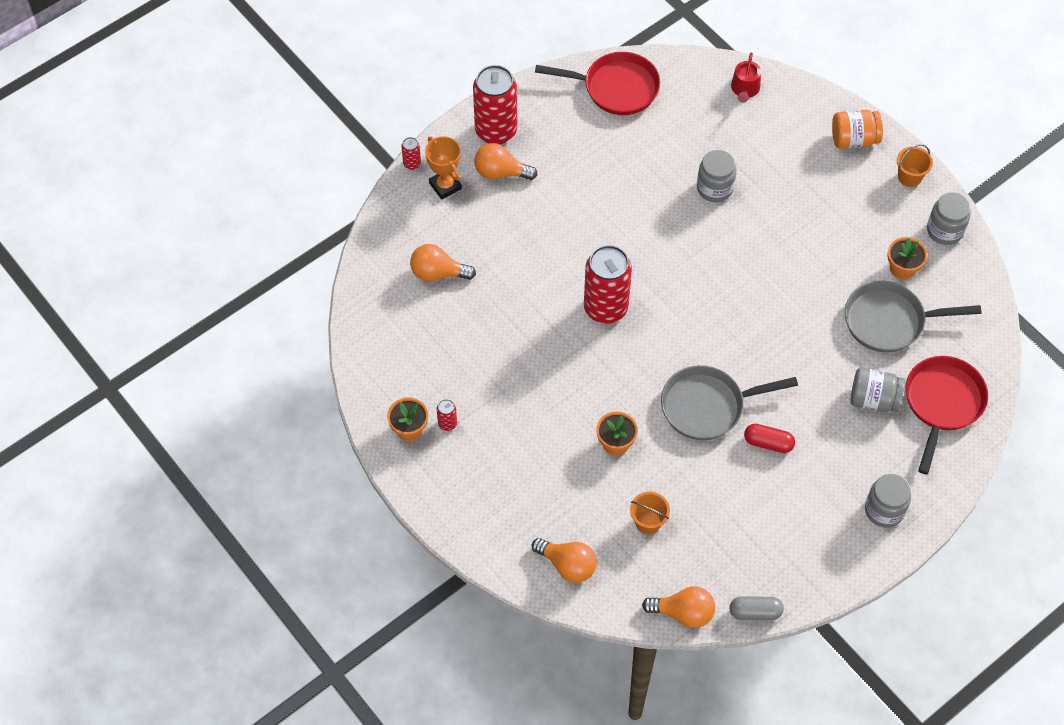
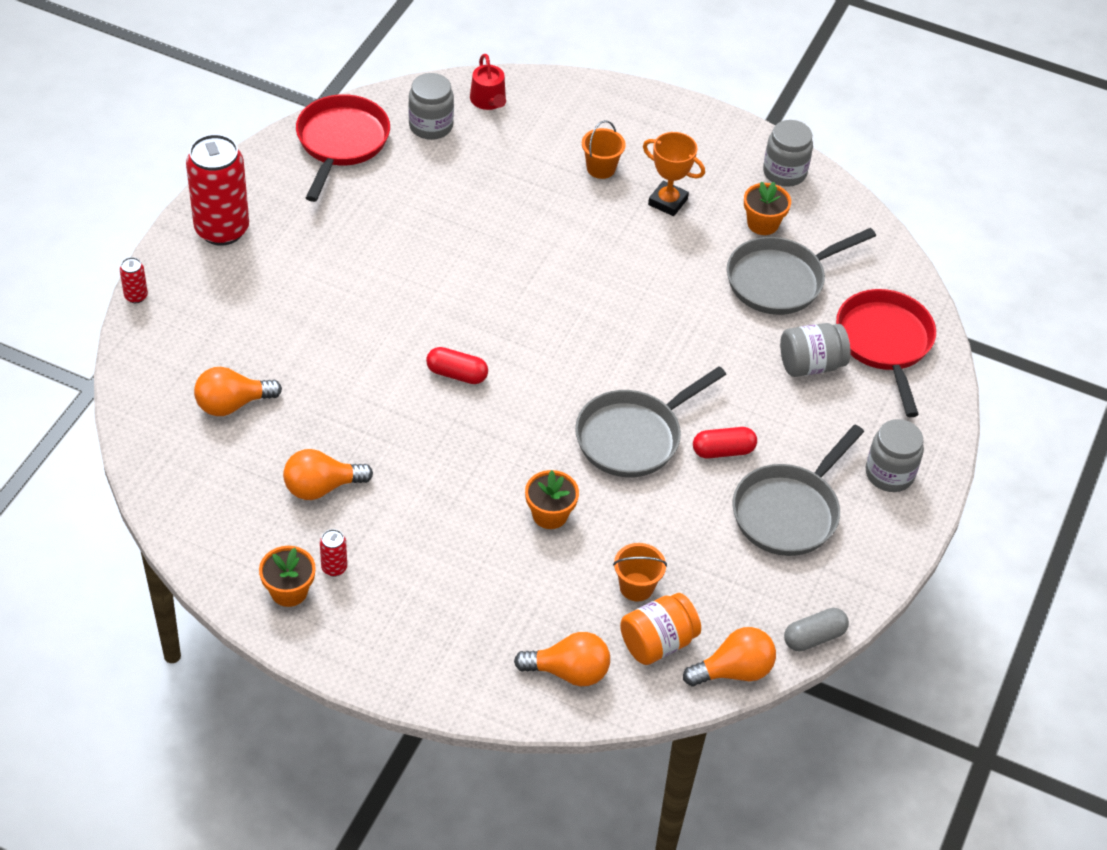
camera: 30 degrees left, 10 degrees down
(445, 186) = (191, 307): orange trophy -> orange trophy (667, 202)
(500, 172) = (251, 271): orange light bulb -> orange light bulb (321, 487)
(605, 308) = (457, 374): red can -> red capsule
(616, 88) = (341, 143): red pan -> red pan turned 60 degrees counterclockwise
(714, 188) = (512, 209): grey jar -> grey jar (431, 126)
(791, 509) = (789, 511): none -> grey pan
(854, 139) = (636, 114): orange jar -> orange jar (657, 642)
(909, 177) = (717, 132): orange bucket -> orange bucket (601, 168)

